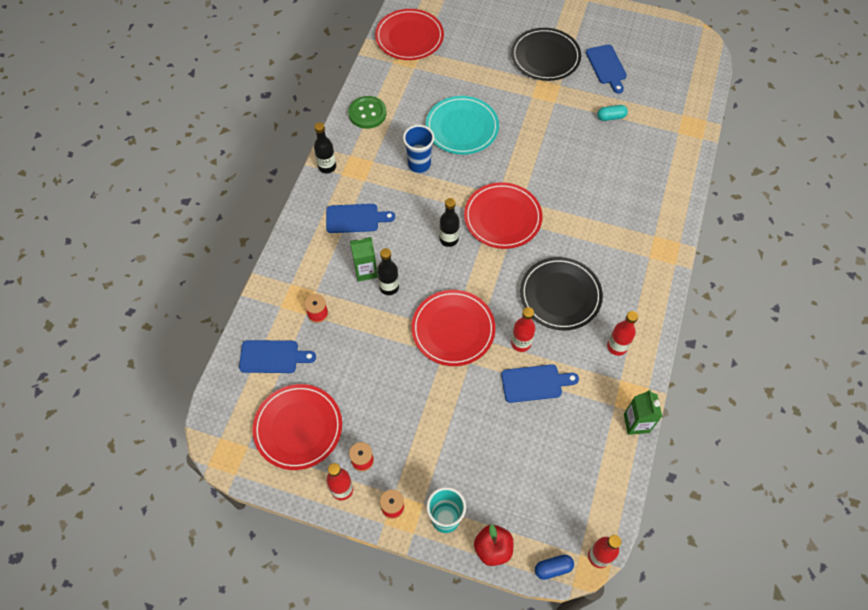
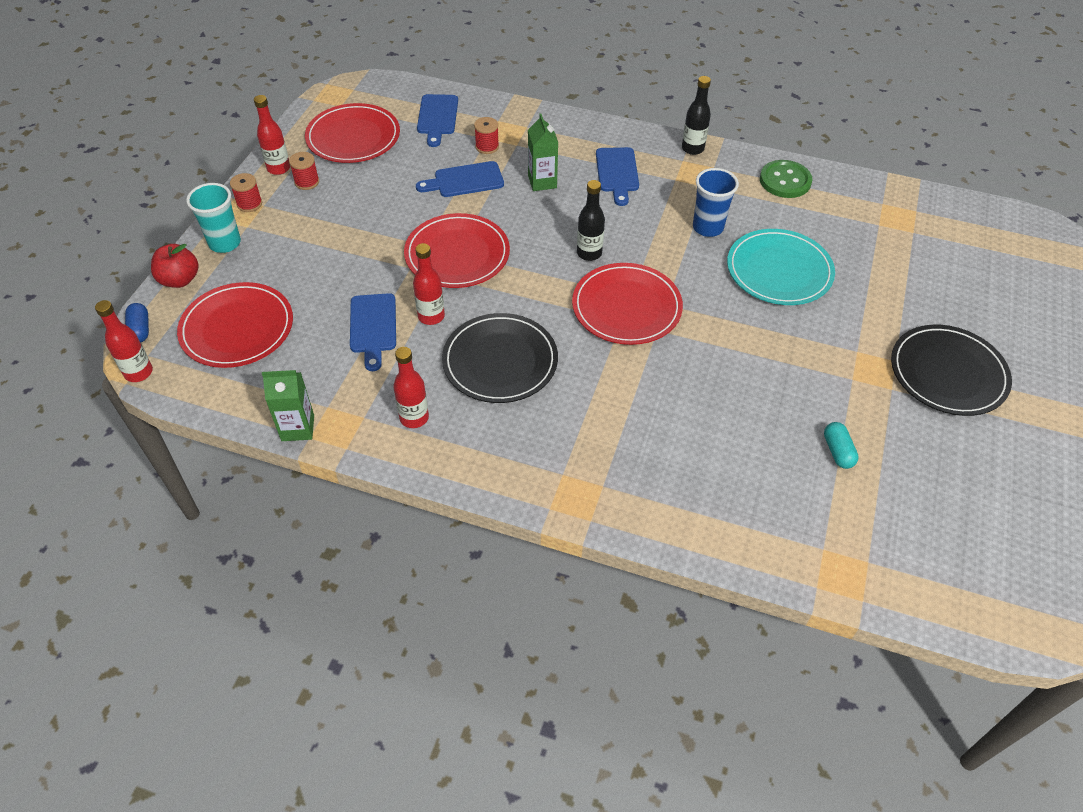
camera: 90 degrees right, 10 degrees down
(389, 287) = (519, 201): black bottle -> none
(409, 37) = (936, 220): red plate -> red plate (237, 328)
(606, 67) = (951, 456): blue cutting board -> blue cutting board (465, 180)

